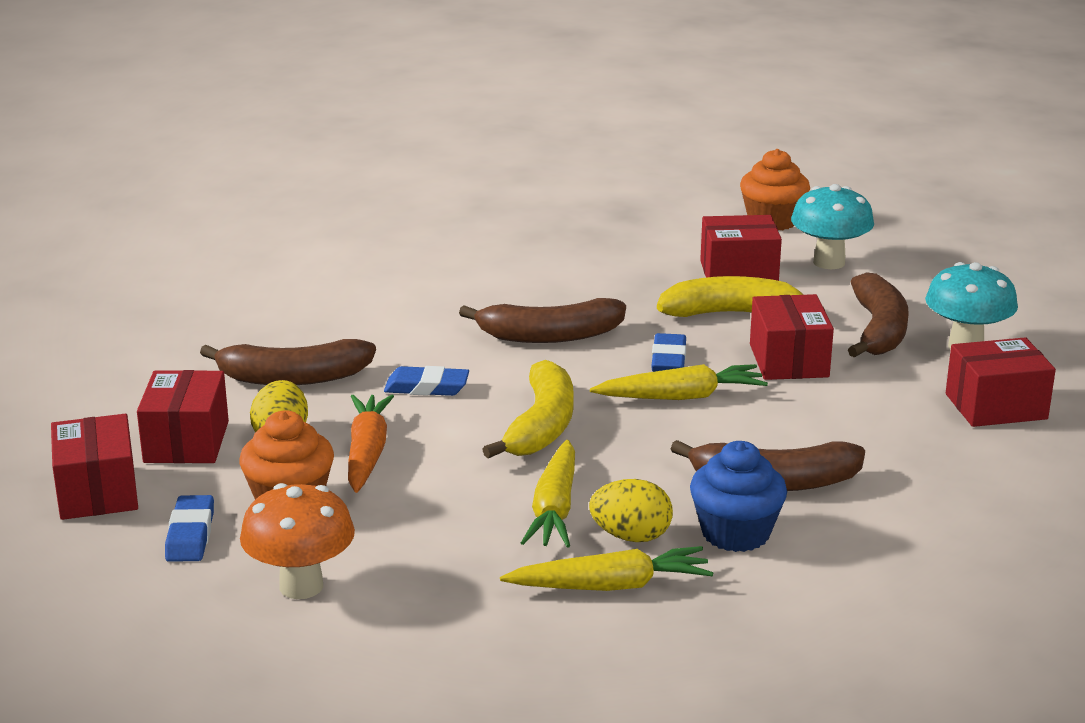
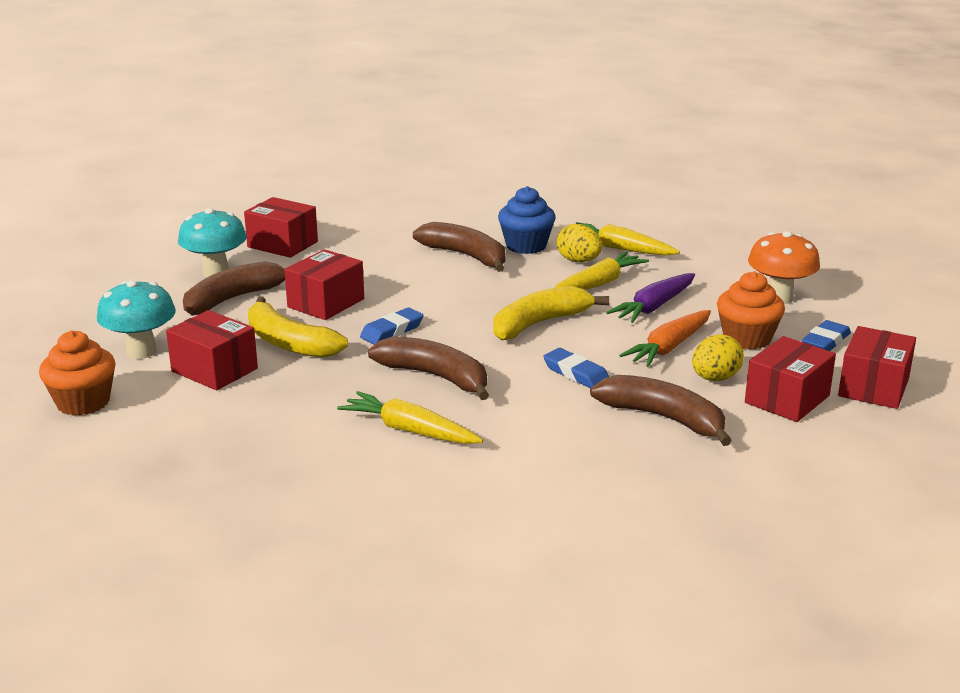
camera: 140 degrees left, 0 degrees up
(445, 502) = (654, 307): none -> purple carrot
(681, 396) = (429, 308): yellow carrot -> yellow carrot (410, 430)

